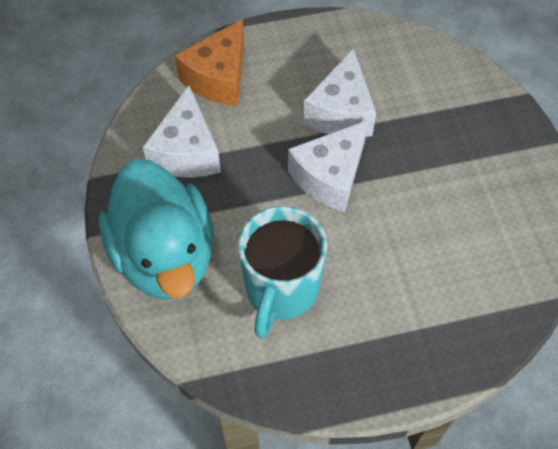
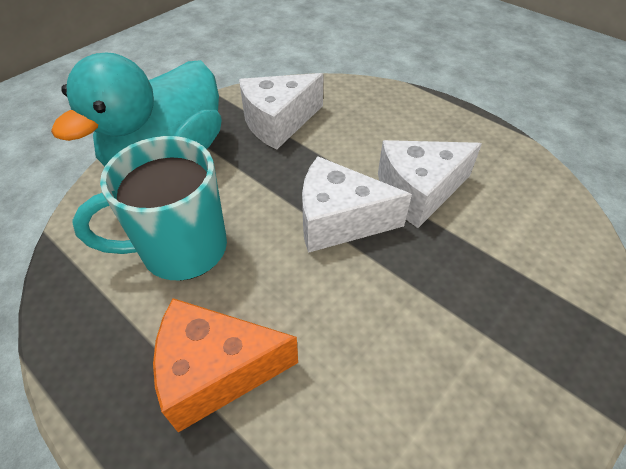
camera: 55 degrees right, 10 degrees down
(218, 78) = (367, 105): orange cheese -> orange cheese (216, 371)

